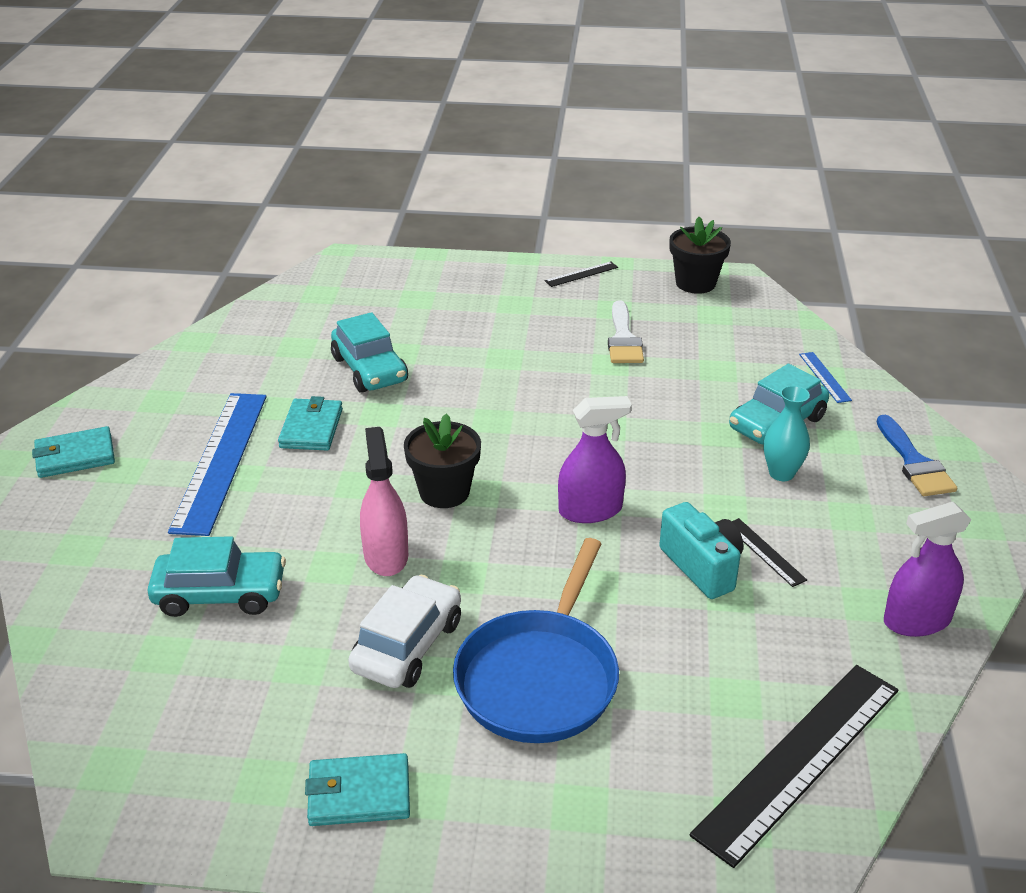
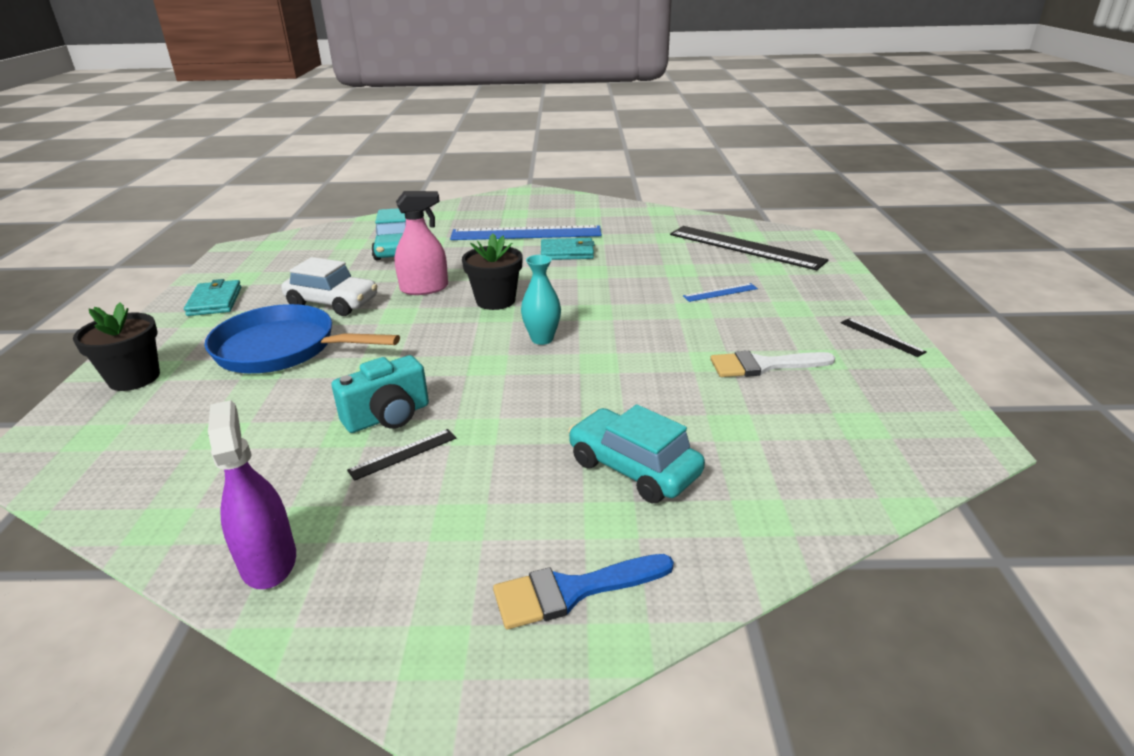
camera: 85 degrees right, 5 degrees down
(75, 456) = (525, 202): turquoise wallet -> none
(370, 369) = (649, 262): turquoise car -> none
(590, 510) = (472, 359): purple spray bottle -> none
(695, 283) = (928, 409): black flower pot -> black flower pot (134, 378)
(781, 473) = (535, 469): turquoise vase -> turquoise vase (542, 339)
(800, 760) = (131, 467): black ruler -> black ruler (745, 247)
(824, 377) = (757, 513): blue ruler -> blue ruler (720, 292)

